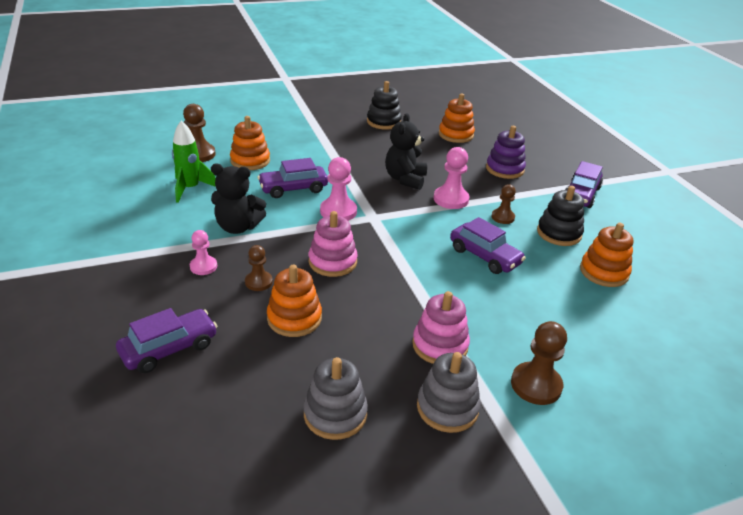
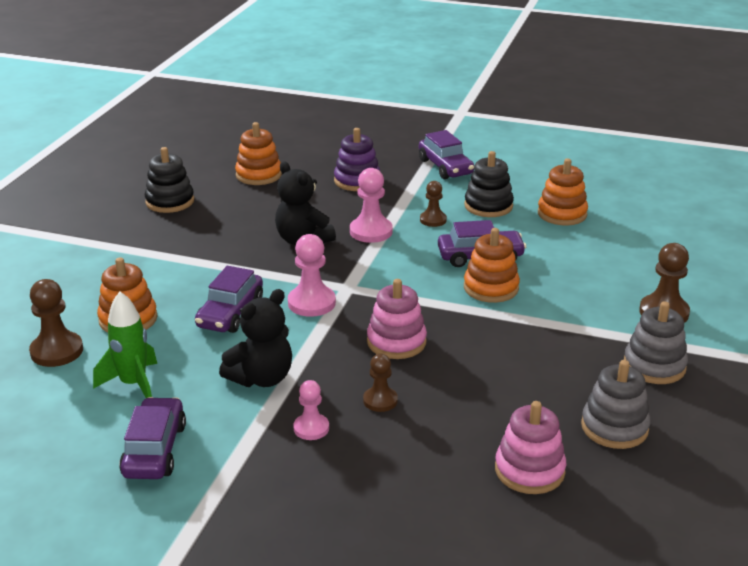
camera: 50 degrees left, 5 degrees down
(169, 348) = (432, 498): purple car -> purple car (154, 450)
(294, 318) = (462, 400): orange stacking toy -> orange stacking toy (491, 288)
(440, 345) = (577, 335): pink stacking toy -> pink stacking toy (529, 470)

